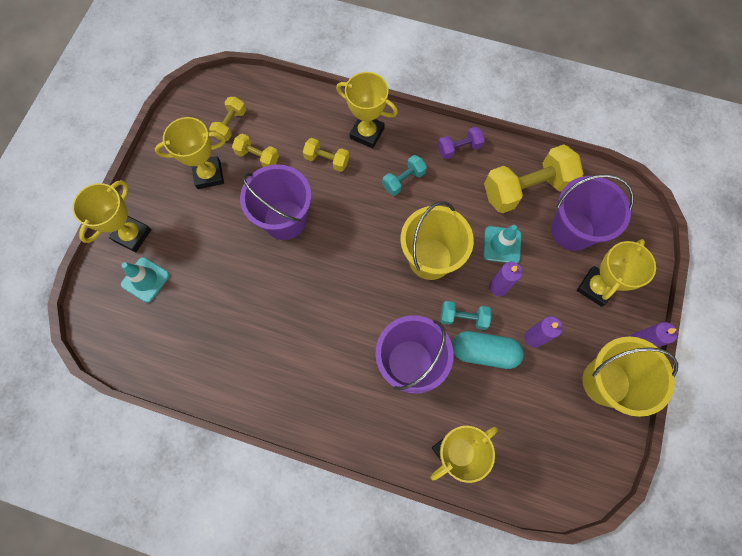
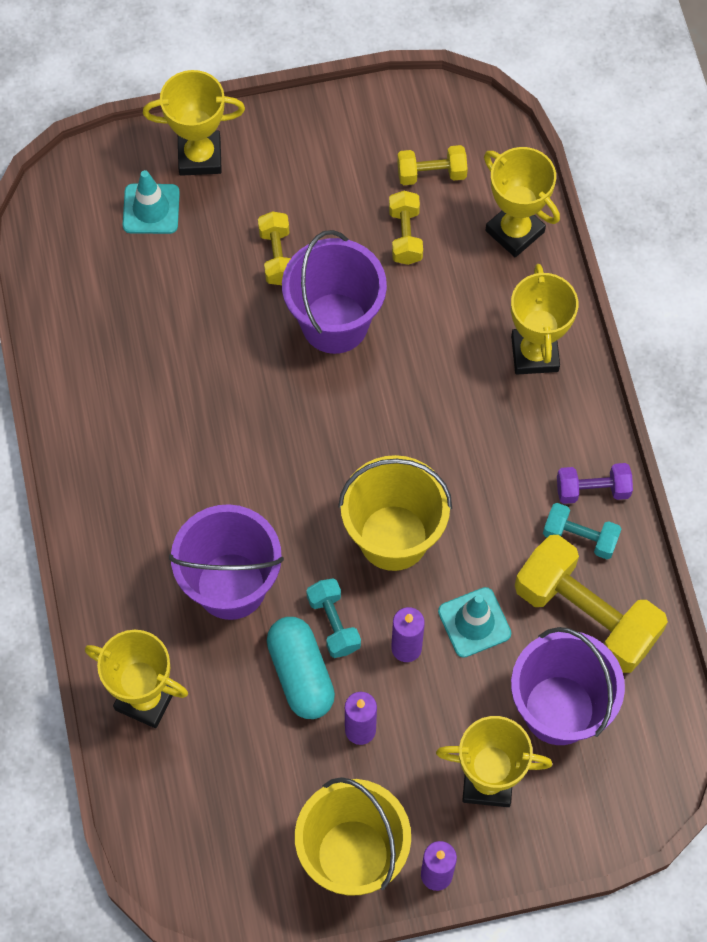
camera: 60 degrees right, 5 degrees down
(209, 175) = (340, 192): yellow trophy -> yellow trophy (515, 231)
(327, 160) = (457, 325): yellow dumbbell -> yellow dumbbell (277, 256)
(403, 180) = (491, 441): turquoise dumbbell -> turquoise dumbbell (580, 537)
(459, 148) = (592, 490): purple dumbbell -> purple dumbbell turned 45 degrees counterclockwise

